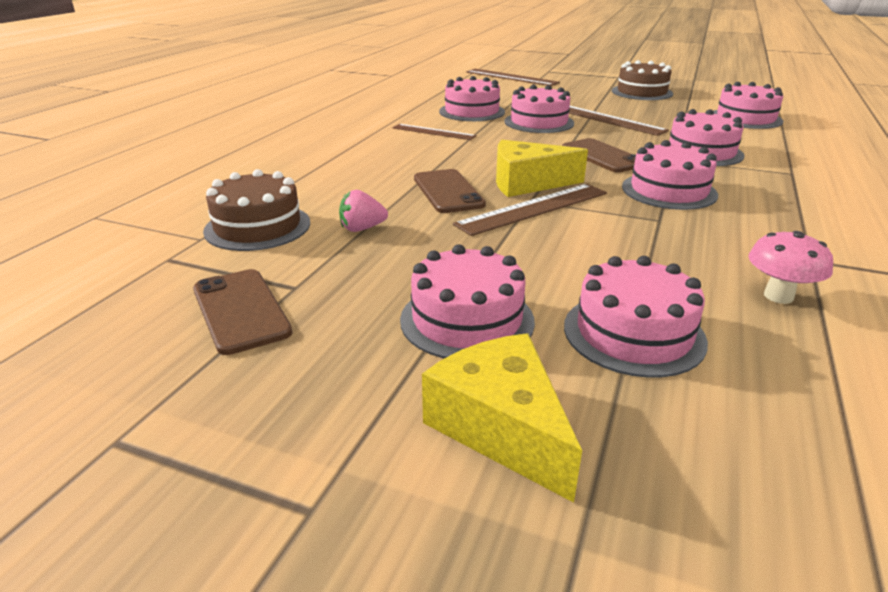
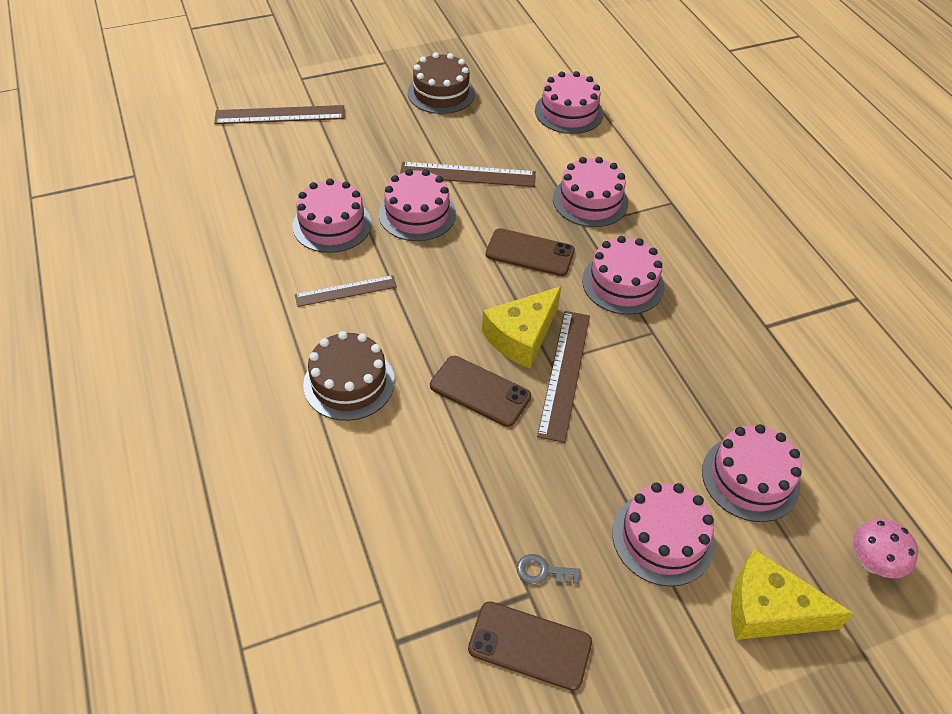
camera: 45 degrees left, 20 degrees up
(257, 227) = (402, 550): brown cake -> brown cake (349, 383)
(327, 282) = (542, 571): none -> grey key
(362, 228) = (482, 491): pink strawberry -> none
(778, 296) = (781, 382): pink mushroom -> pink mushroom (872, 563)

